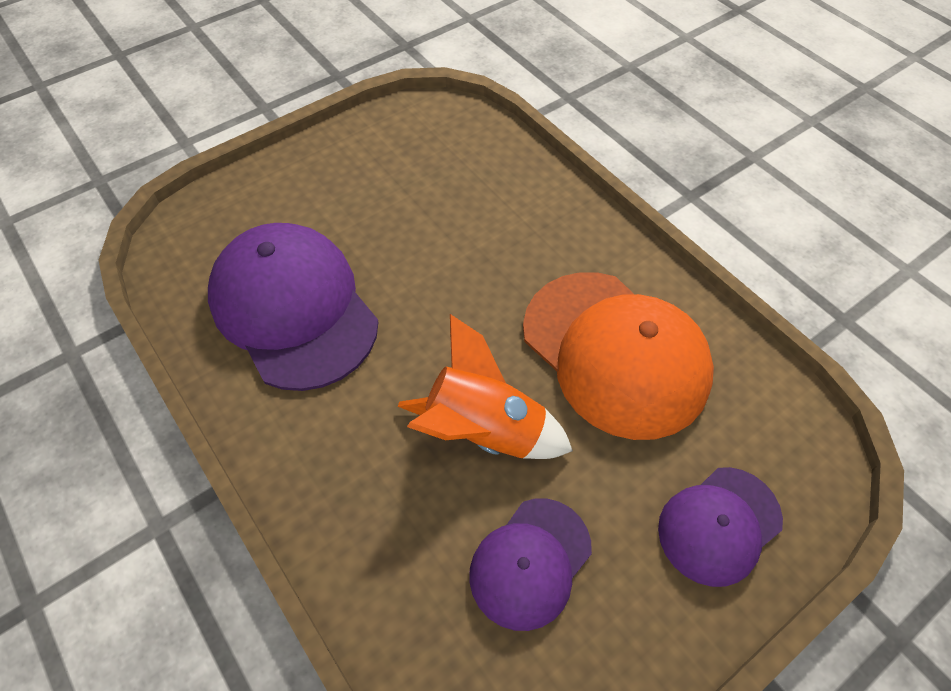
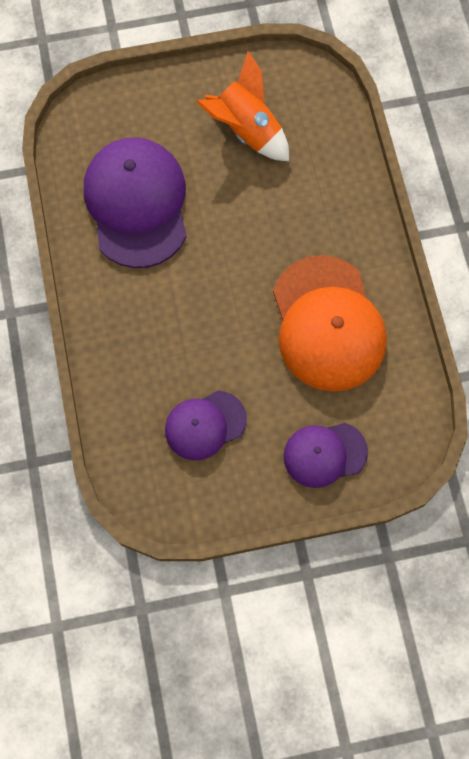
camera: 25 degrees right, 15 degrees up
(483, 430) = (217, 338): orange rocket -> orange rocket (246, 131)

